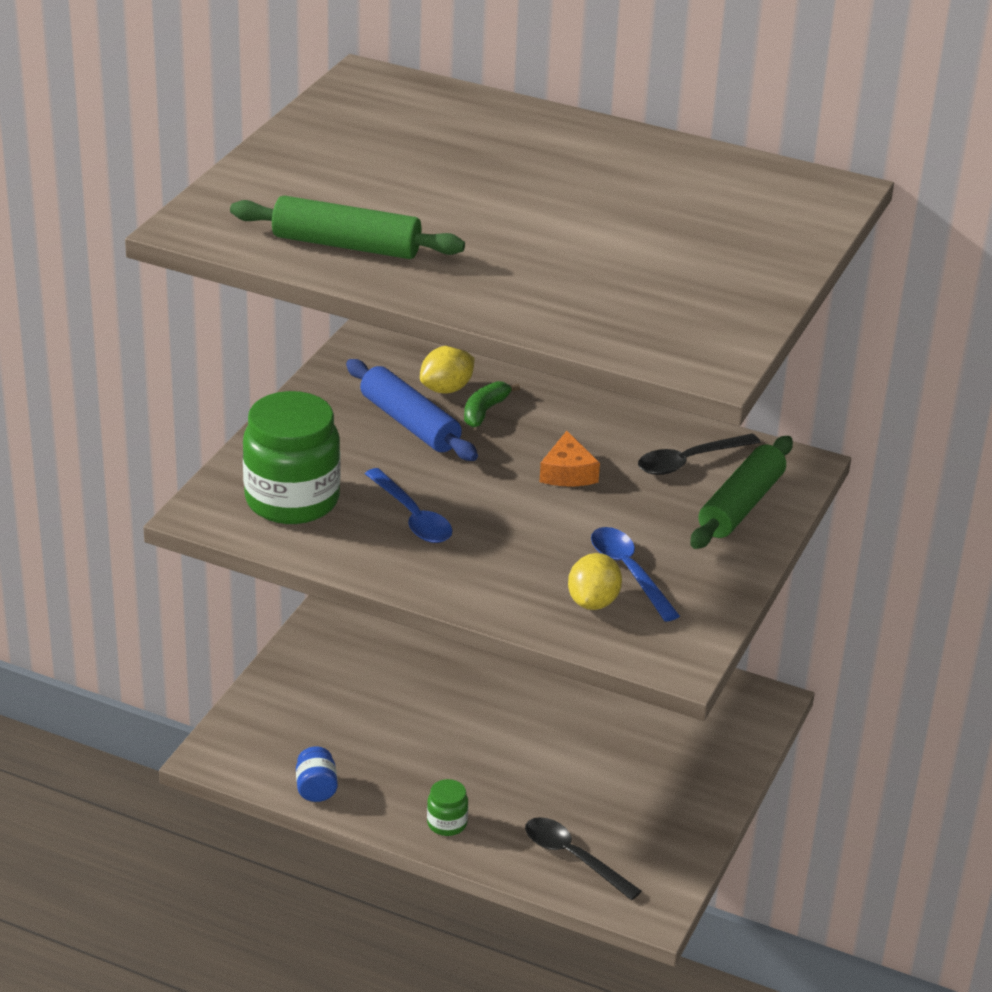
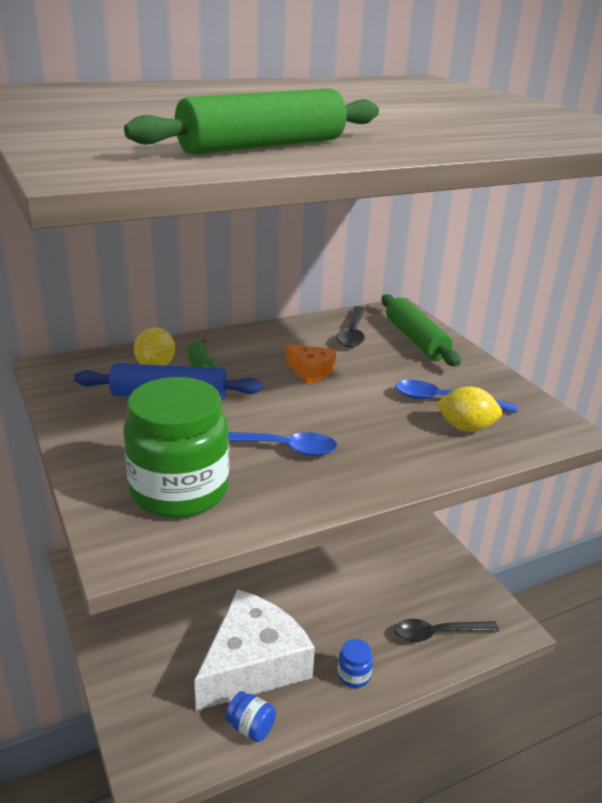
camera: 50 degrees left, 5 degrees down
(382, 752) = (253, 663): none -> white cheese
(447, 823) = (353, 675): green jar -> blue jar
(593, 602) = (466, 427): yellow lemon -> yellow lemon turned 45 degrees counterclockwise

